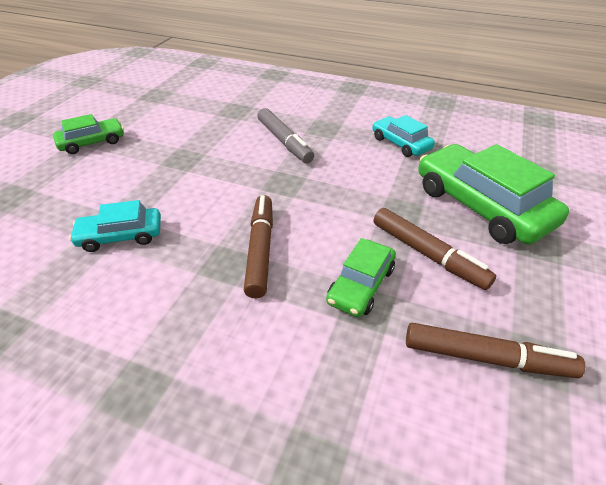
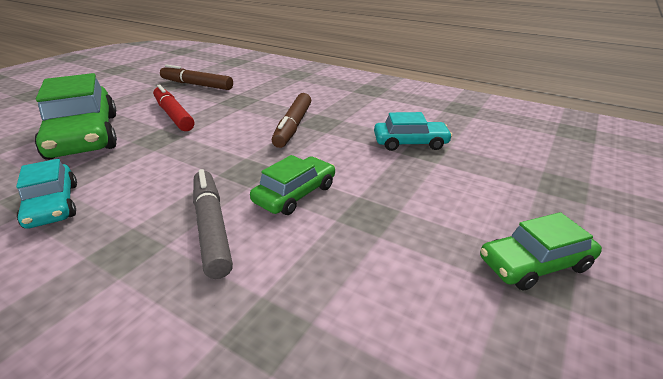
camera: 170 degrees left, 10 degrees down
(361, 285) = (234, 107): green car -> green car (295, 194)
(427, 254) = (173, 115): brown marker -> red marker

